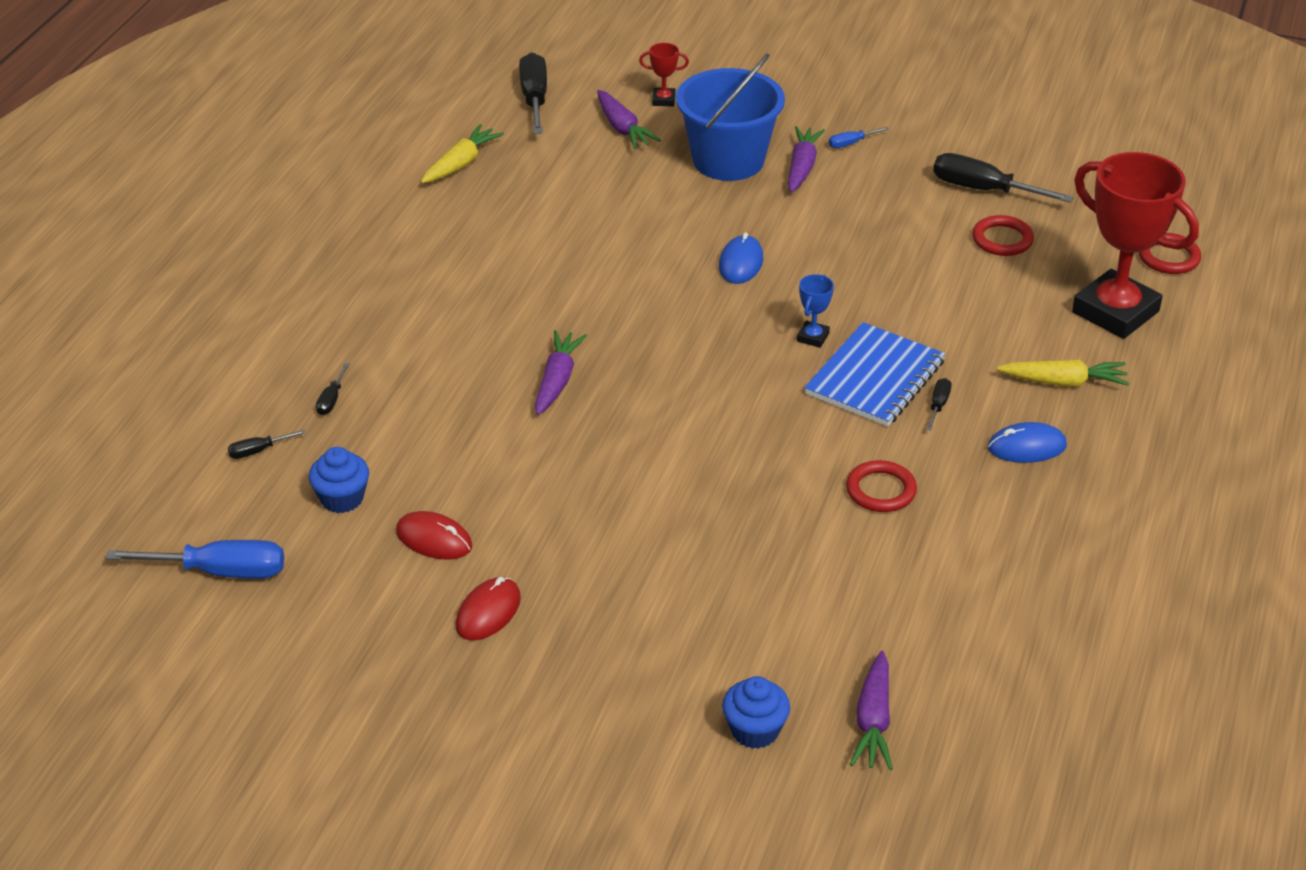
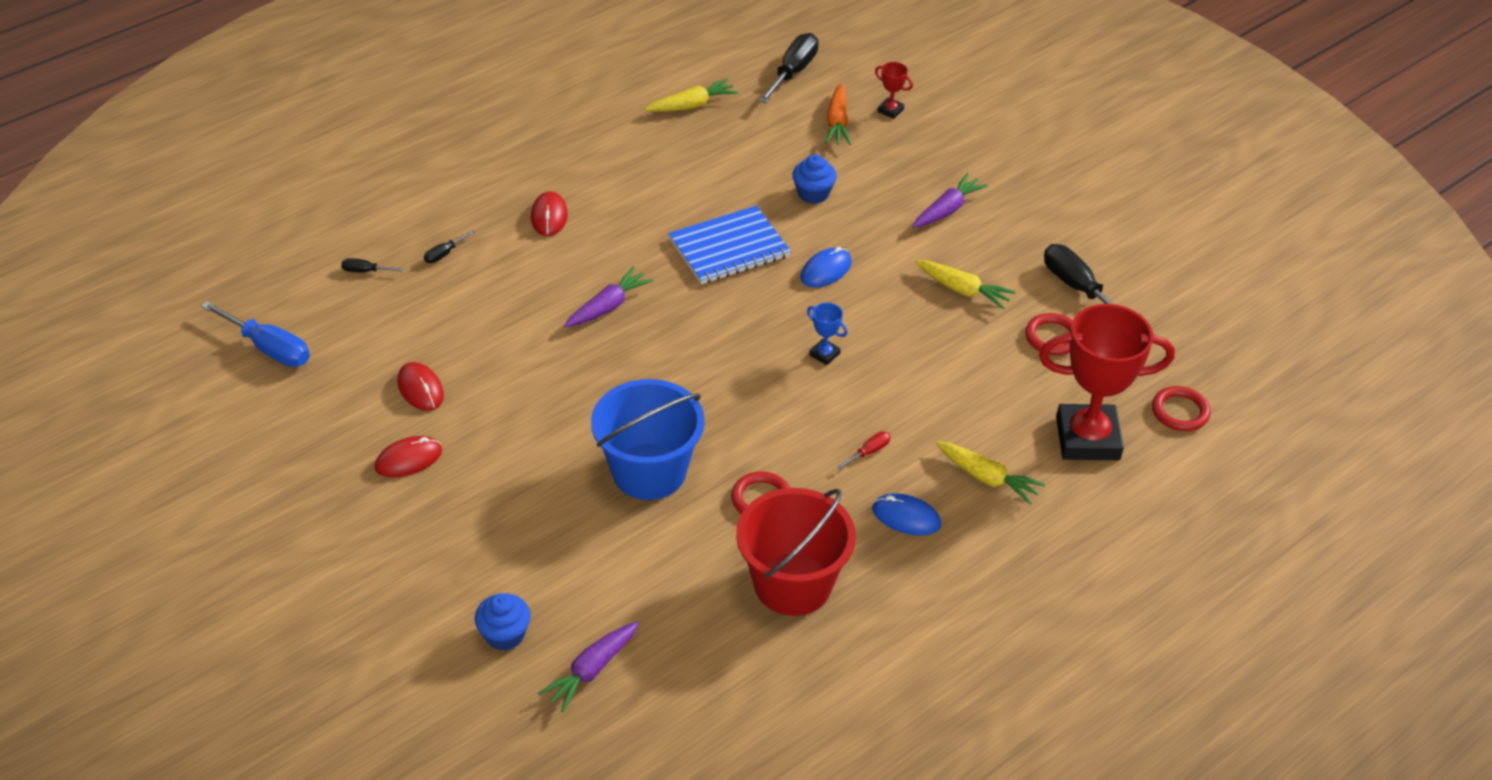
camera: 30 degrees right, 5 degrees up
(342, 498) = (388, 331): blue cupcake -> blue cupcake (813, 193)
(411, 321) = (549, 216): none -> red mouse
(622, 128) = (837, 122): purple carrot -> orange carrot
(728, 160) = (894, 181): blue bucket -> blue bucket (649, 471)
(813, 337) = (824, 354): blue trophy -> blue trophy turned 75 degrees clockwise
(851, 143) = (1006, 205): blue screwdriver -> none
(874, 377) = (841, 408): blue notebook -> blue notebook (729, 248)
(884, 231) = (963, 290): none -> yellow carrot
(938, 405) = (869, 452): black screwdriver -> red screwdriver
(984, 552) = (792, 584): none -> red bucket
(1115, 312) = (1087, 438): red trophy -> red trophy turned 75 degrees counterclockwise

